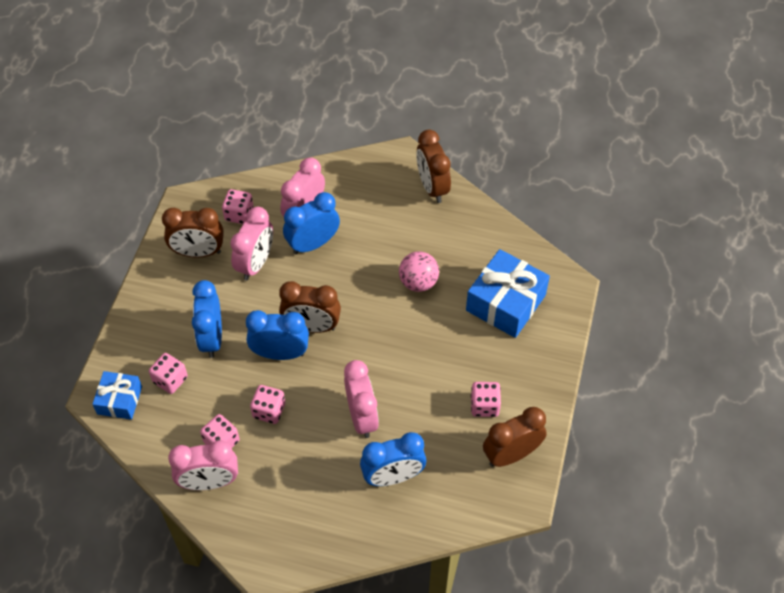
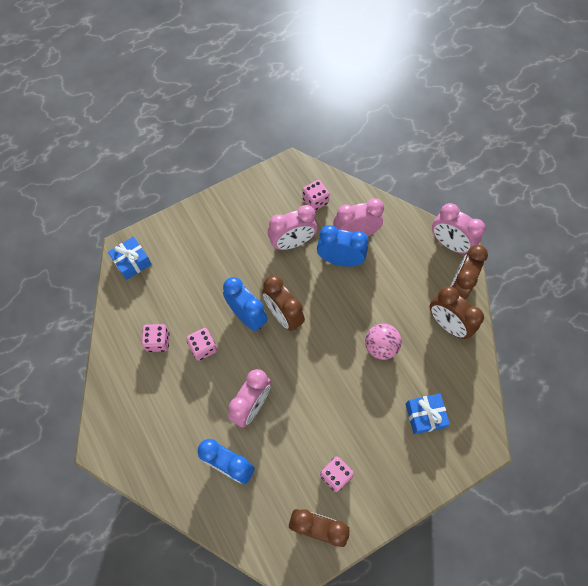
camera: 45 degrees right, 10 degrees up
(170, 380) = (170, 274): pink dice -> none
(198, 252) = (266, 206): brown clock -> brown clock (447, 324)
(209, 482) = (126, 361): pink clock -> pink clock (449, 244)
(212, 338) = (219, 269): blue clock -> none
(505, 303) = (425, 415): blue gift -> blue gift, size x0.59

